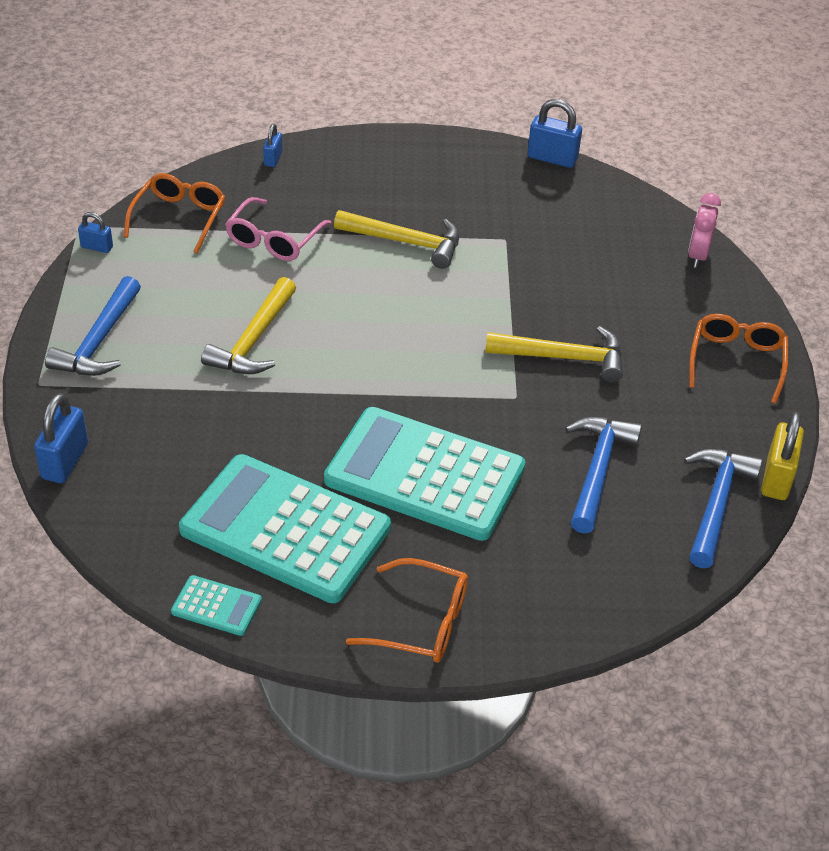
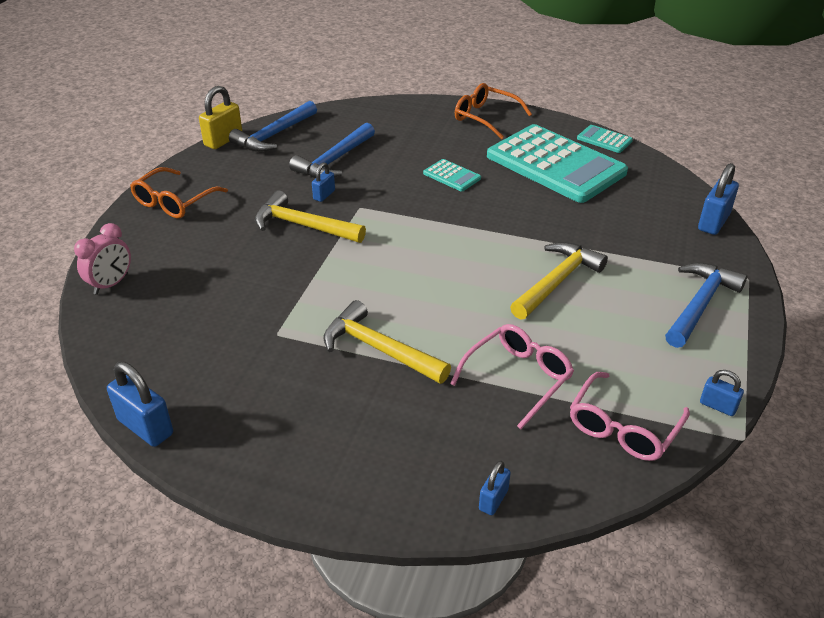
camera: 160 degrees left, 5 degrees down
(179, 218) = (623, 428): orange glasses -> pink glasses
(424, 475) = (452, 176): turquoise calculator -> turquoise calculator, size x0.41
(570, 407) = (324, 195): none -> blue padlock

